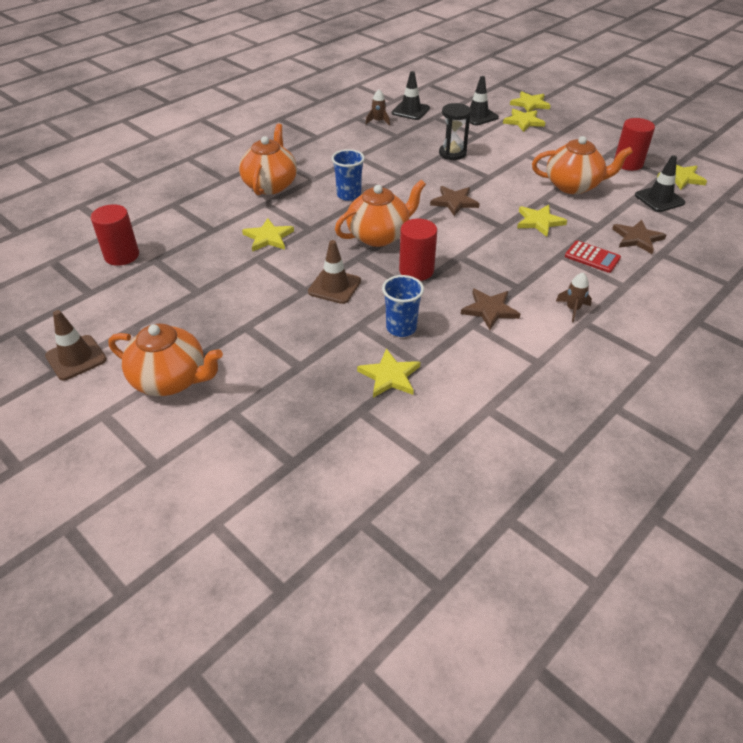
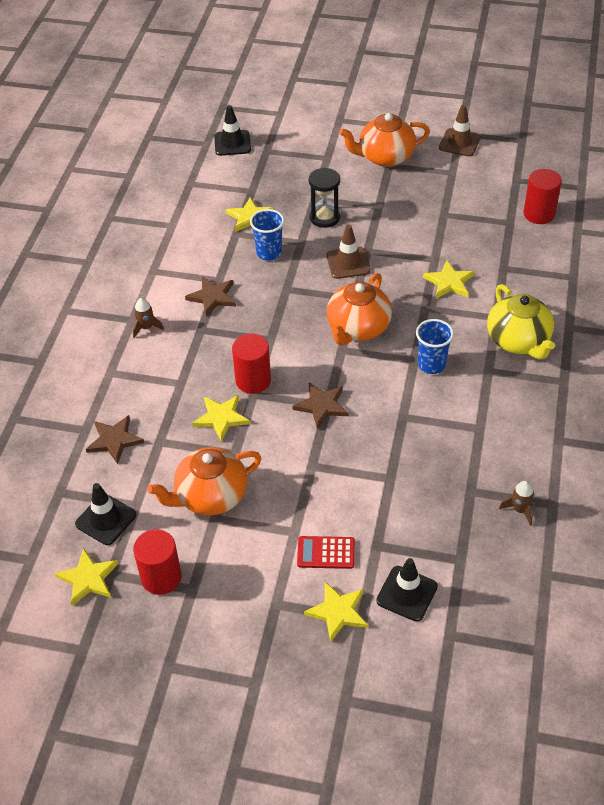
camera: 150 degrees right, 5 degrees up
(270, 185) = (518, 341): orange teapot -> yellow teapot
(410, 111) = (502, 557): black traffic cone -> black traffic cone (232, 143)
(416, 270) = (296, 307): red cylinder -> red cylinder (253, 380)
(452, 153) = (381, 488): black hourglass -> black hourglass (324, 217)
(530, 104) = (355, 671): yellow star -> none
(592, 257) = (150, 393): red calculator -> red calculator (326, 553)

